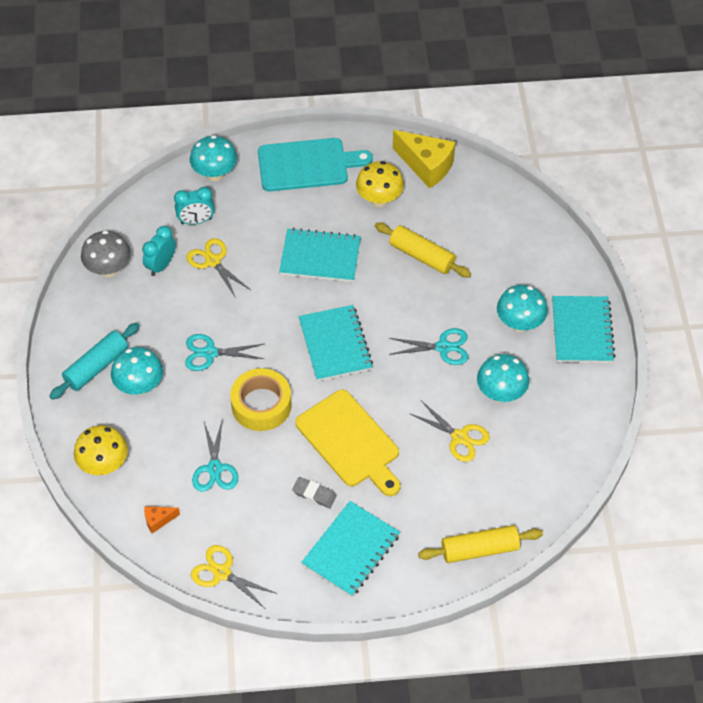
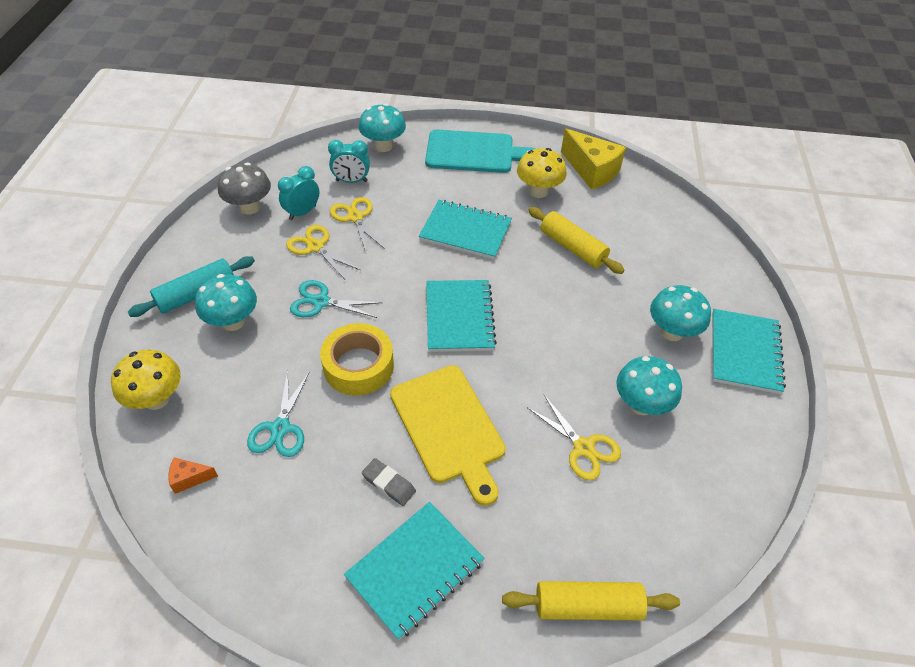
camera: 10 degrees right, 5 degrees down
(222, 573) = (240, 566): yellow scissors -> yellow scissors (315, 247)
(443, 347) = (580, 341): turquoise scissors -> none

